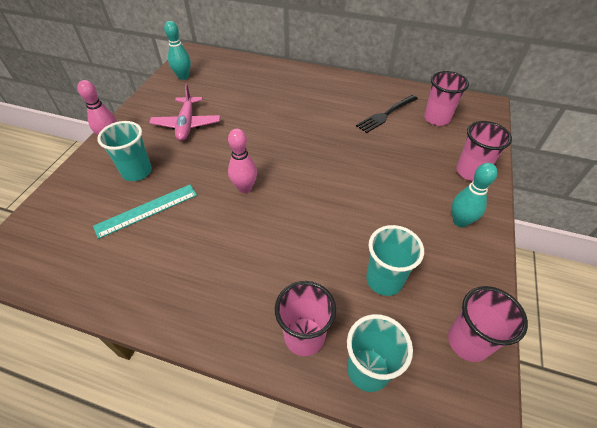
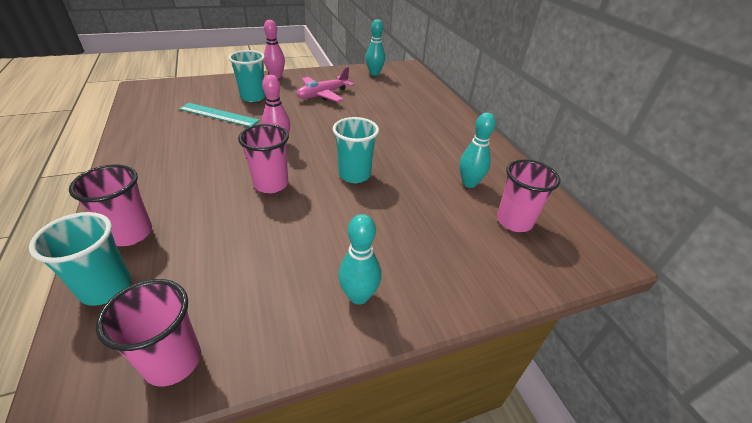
camera: 50 degrees right, 10 degrees down
(384, 280) = (225, 262): turquoise cup -> turquoise cup (354, 175)
(386, 114) = (469, 183): black fork -> turquoise bowling pin
(470, 172) = (455, 280): pink cup -> pink cup (271, 184)

